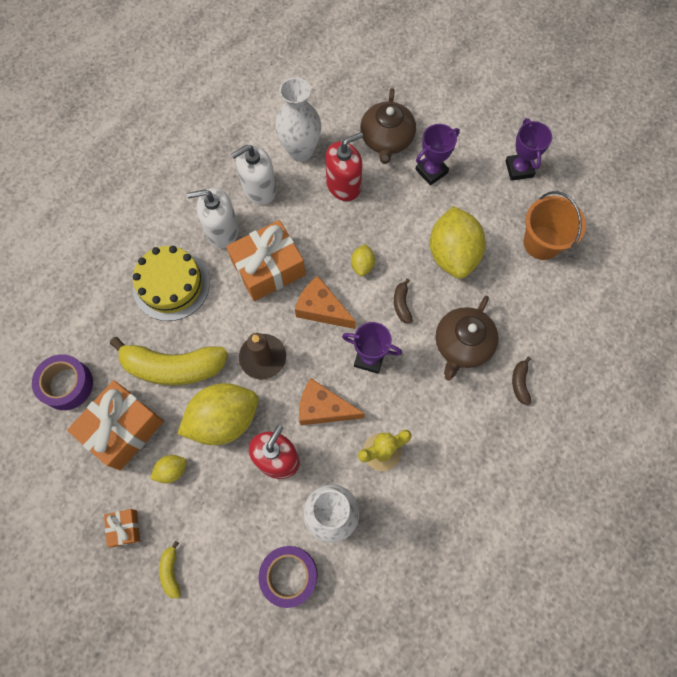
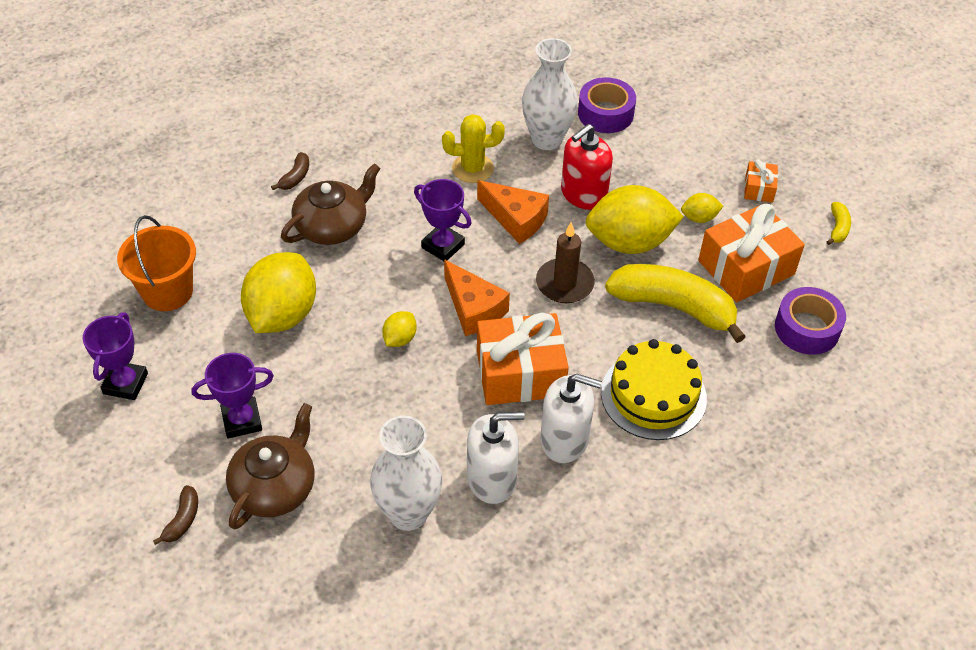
camera: 160 degrees left, 20 degrees down
(171, 572) = (718, 146): yellow banana -> yellow banana (838, 228)
(343, 185) = (372, 443): red soap dispenser -> none
(401, 304) = (376, 284): brown banana -> brown banana (182, 520)

